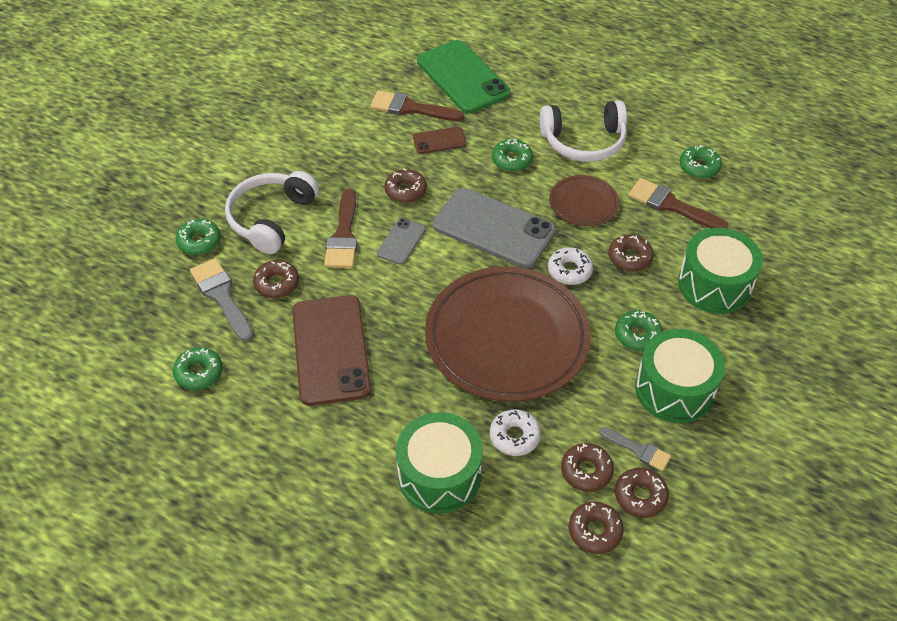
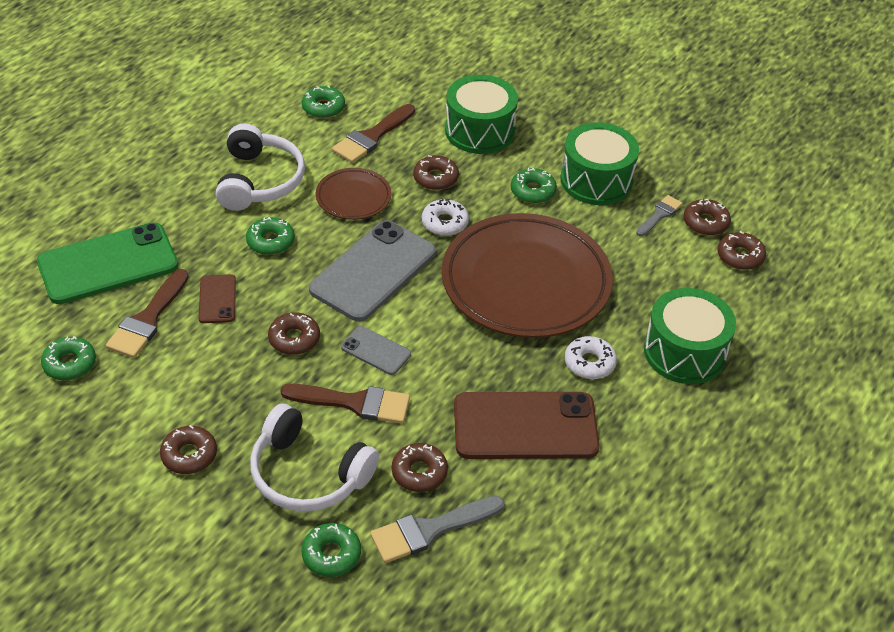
camera: 85 degrees left, 5 degrees down
(199, 372) = (545, 554): green donut -> green donut (70, 364)
(514, 436) = (643, 293): white donut -> white donut (589, 363)
(586, 471) = (680, 251): brown donut -> brown donut (189, 455)

